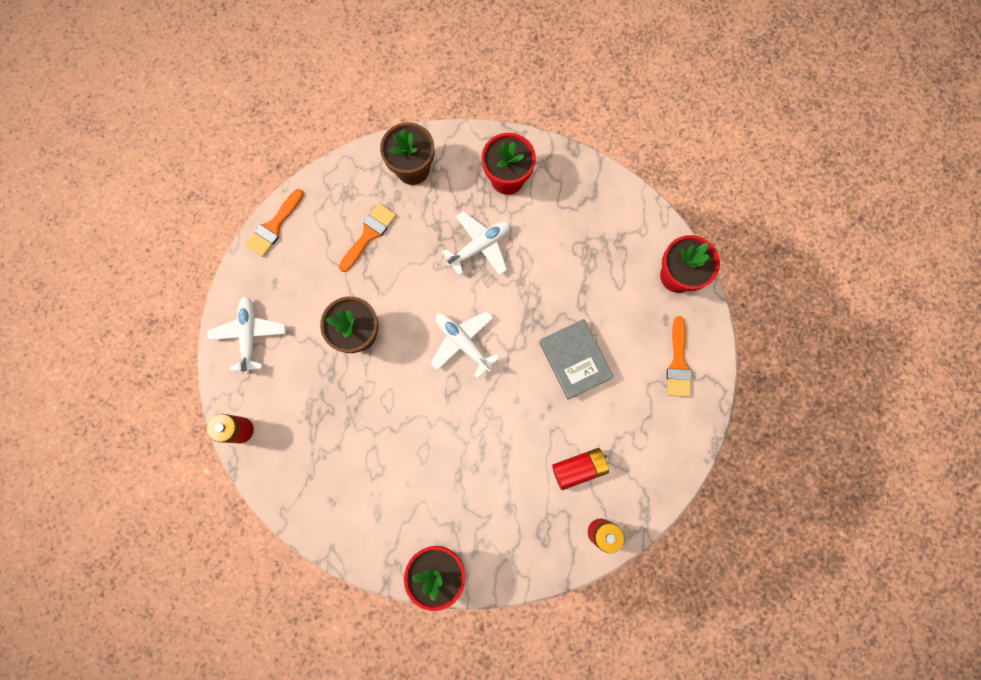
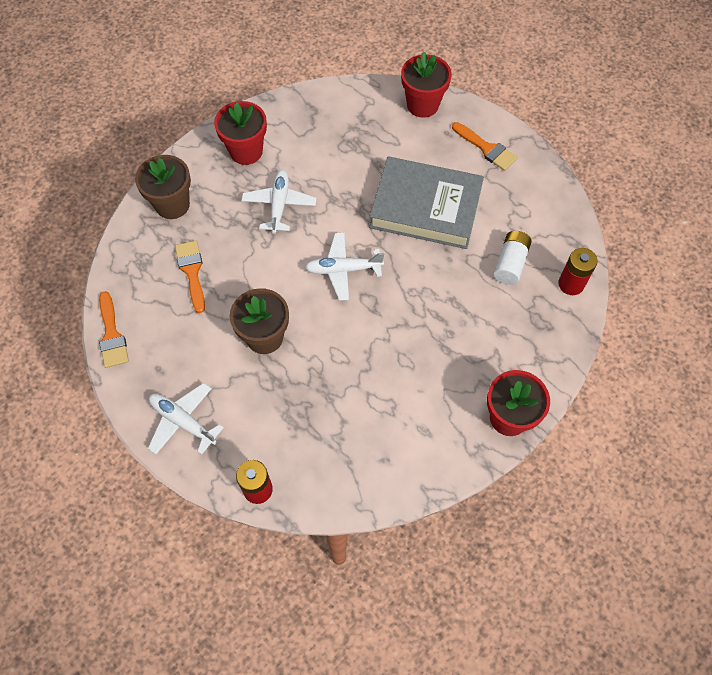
camera: 50 degrees left, 15 degrees down
(574, 360) = (425, 208): grey book -> grey book, size x1.59
(579, 468) = (510, 263): red battery -> white battery

